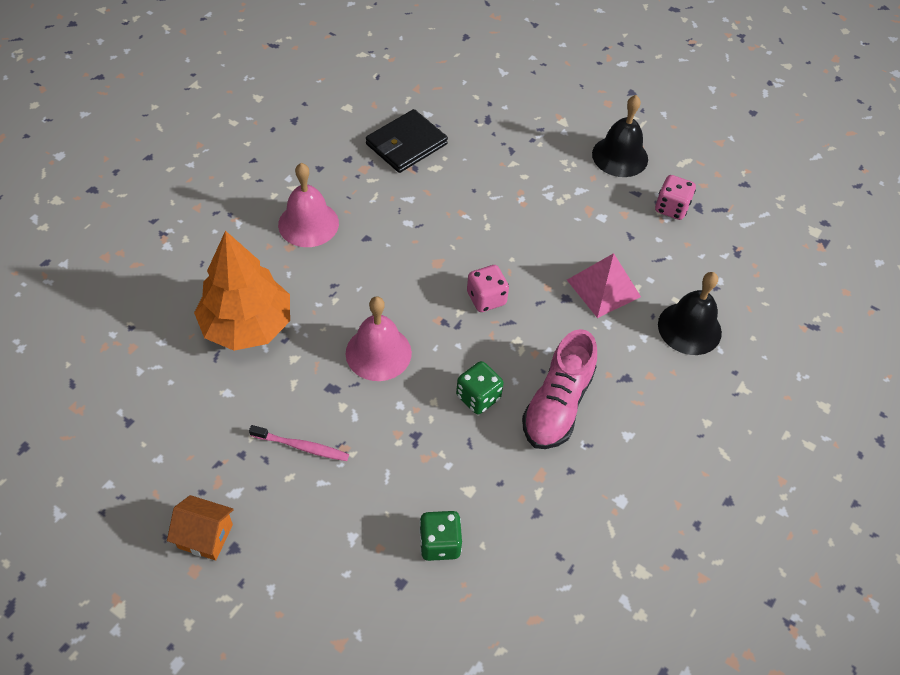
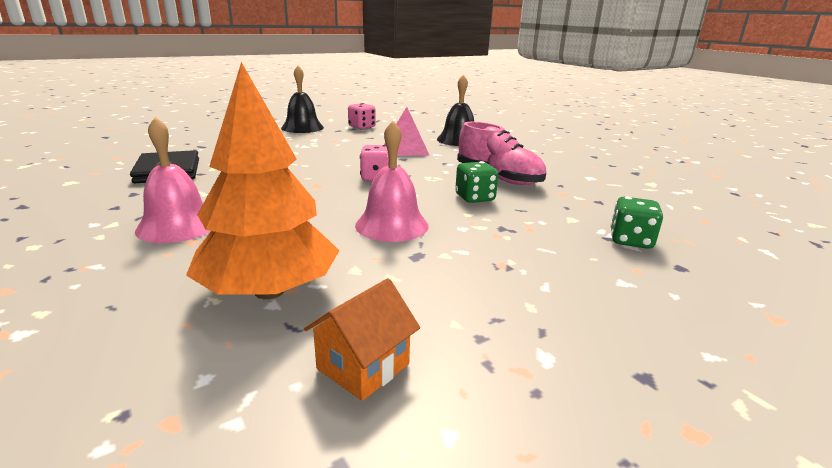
camera: 65 degrees left, 30 degrees down
(205, 536) = (624, 404): orange house -> orange house (363, 366)
(301, 446) = (488, 289): pink toothbrush -> none

